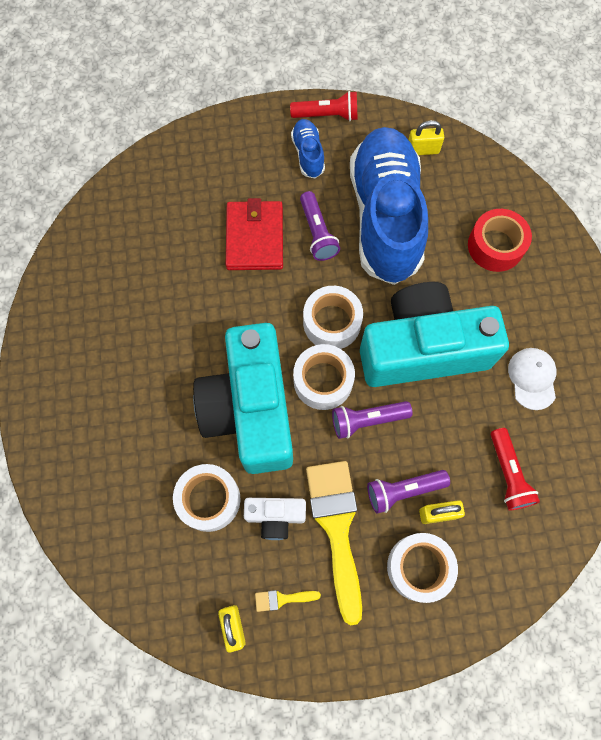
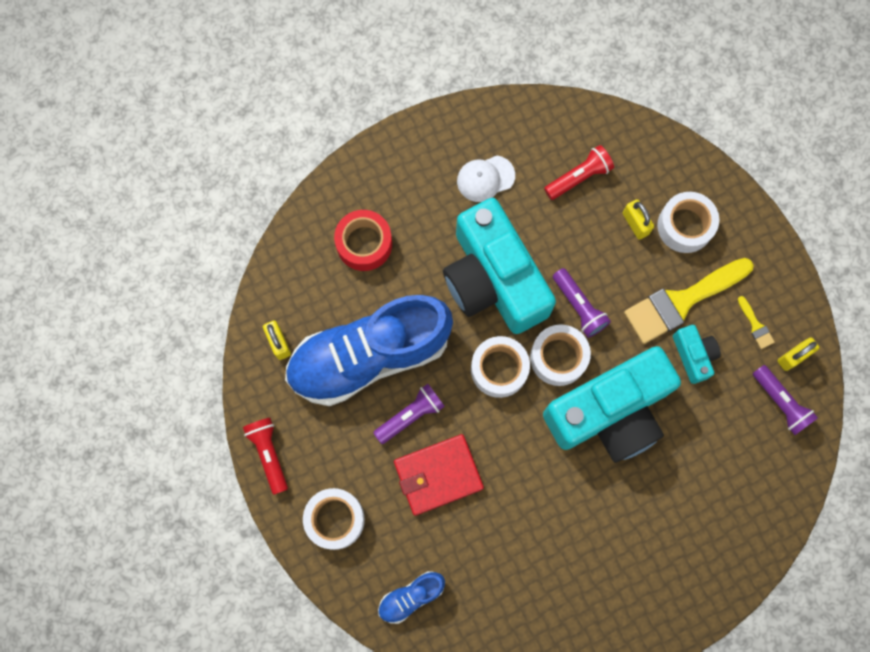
camera: 110 degrees left, 5 degrees up
(209, 499) = (703, 417): white tape -> white tape (335, 519)
(275, 517) = (693, 355): white camera -> turquoise camera
(308, 154) = (323, 457): blue shoe -> blue shoe (411, 597)
(403, 490) = (628, 257): purple flashlight -> purple flashlight (780, 403)

